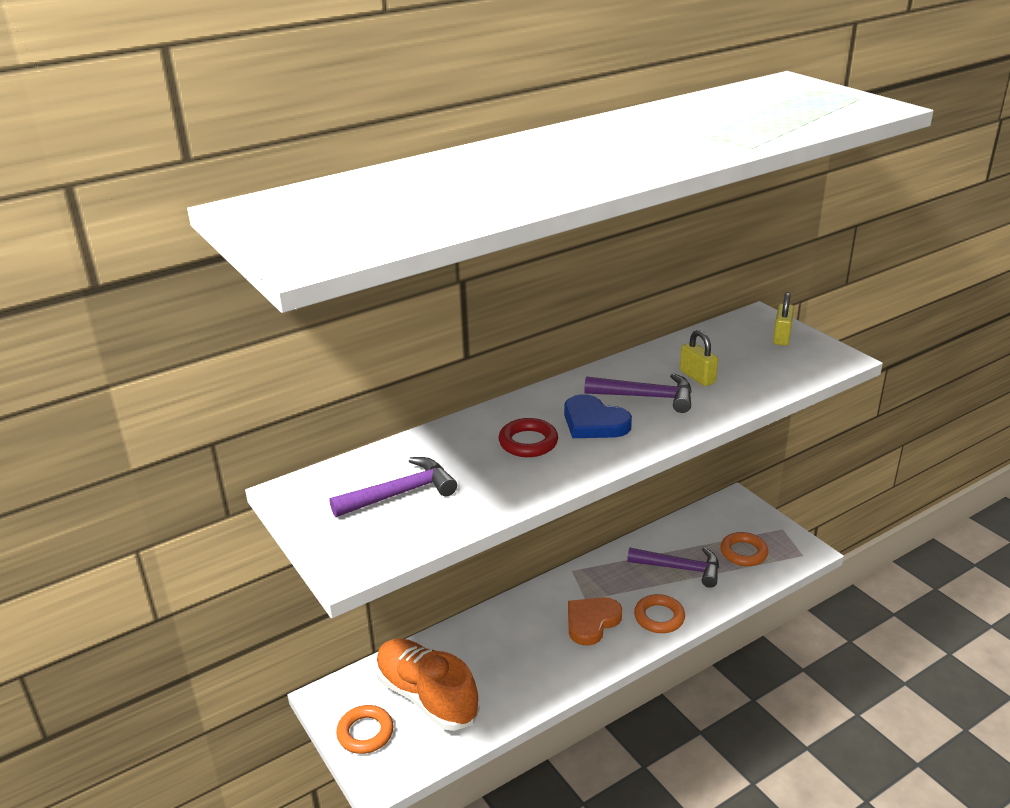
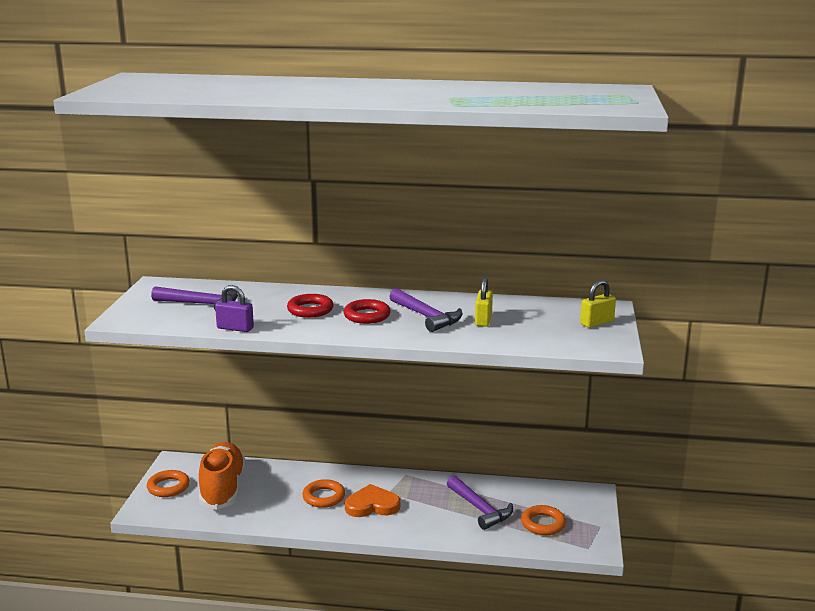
camera: 40 degrees right, 10 degrees down
(500, 506) = (235, 328): none -> purple padlock
(594, 422) = (367, 316): blue heart -> red ring
(659, 617) = (419, 526): orange ring -> orange ring (324, 497)

